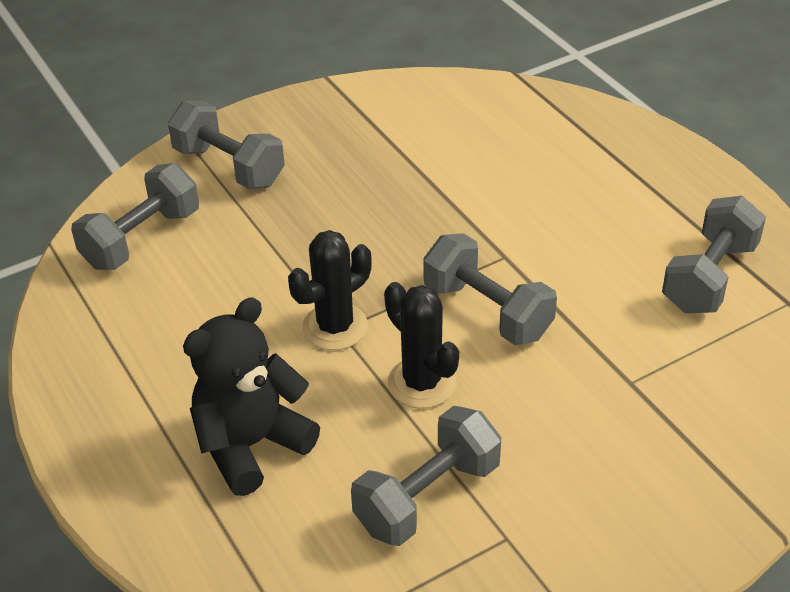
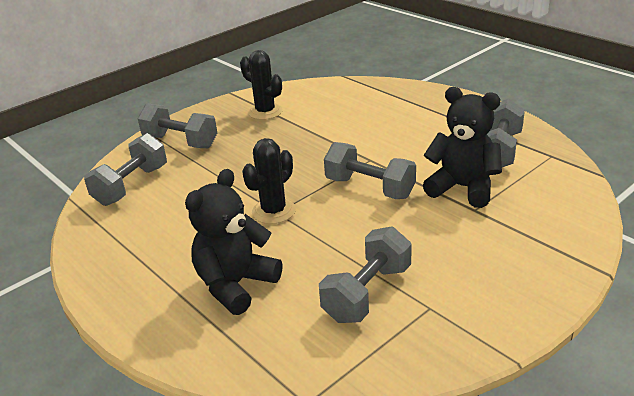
camera: 10 degrees left, 10 degrees down
(421, 383) = (341, 231): black cactus -> black cactus (265, 112)
(627, 338) = (463, 188): none -> black teddy bear

